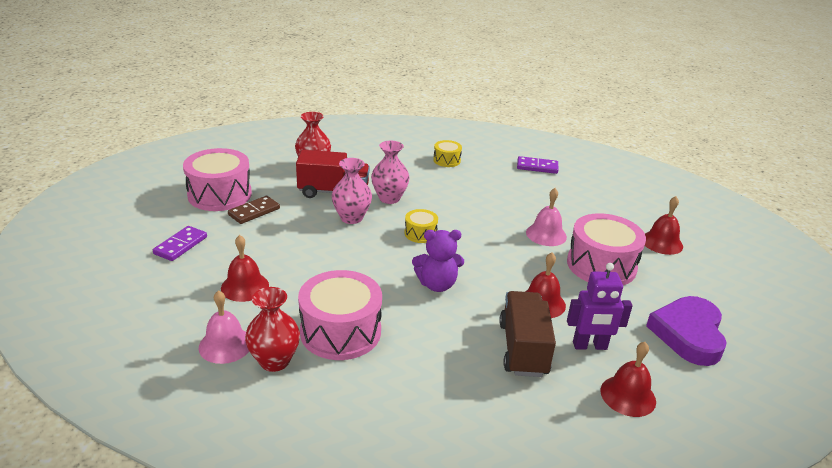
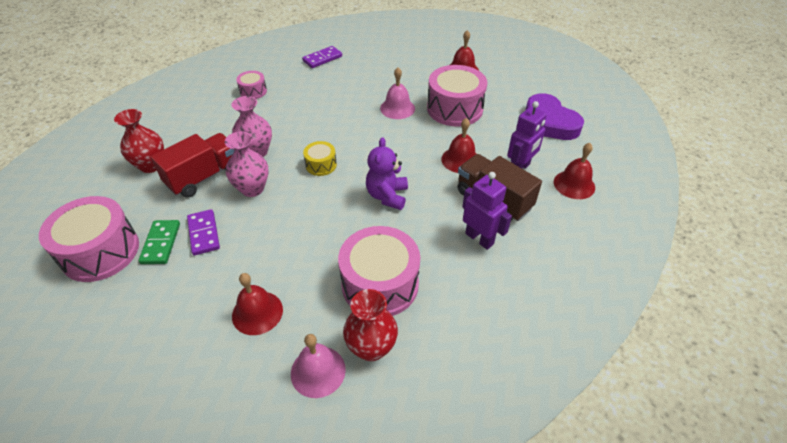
camera: 45 degrees left, 15 degrees up
(181, 245) = (140, 326): purple domino -> purple domino (204, 233)
(254, 212) = (161, 243): brown domino -> green domino
(437, 284) = (387, 196): purple teddy bear -> purple teddy bear turned 150 degrees clockwise
(446, 160) = (253, 91): yellow drum -> pink drum
(463, 364) = (479, 238): none -> purple robot

